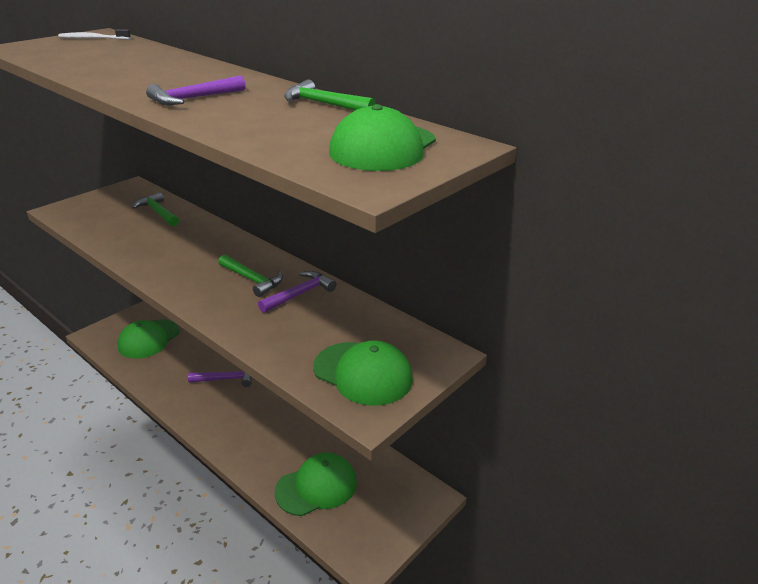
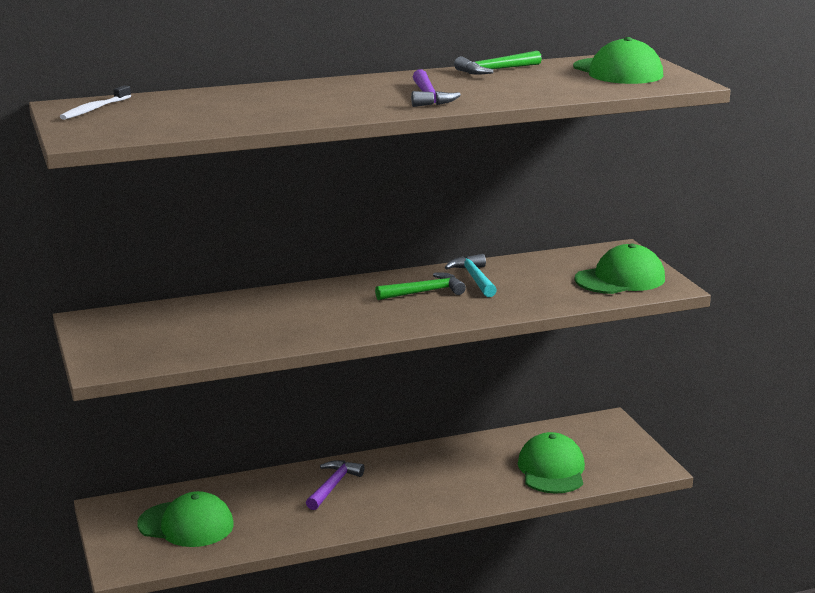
camera: 60 degrees left, 10 degrees down
(149, 339) = (186, 525): green cap -> green cap turned 45 degrees counterclockwise
(158, 212) = (196, 314): green hammer -> none
(300, 294) = (474, 278): purple hammer -> turquoise hammer

